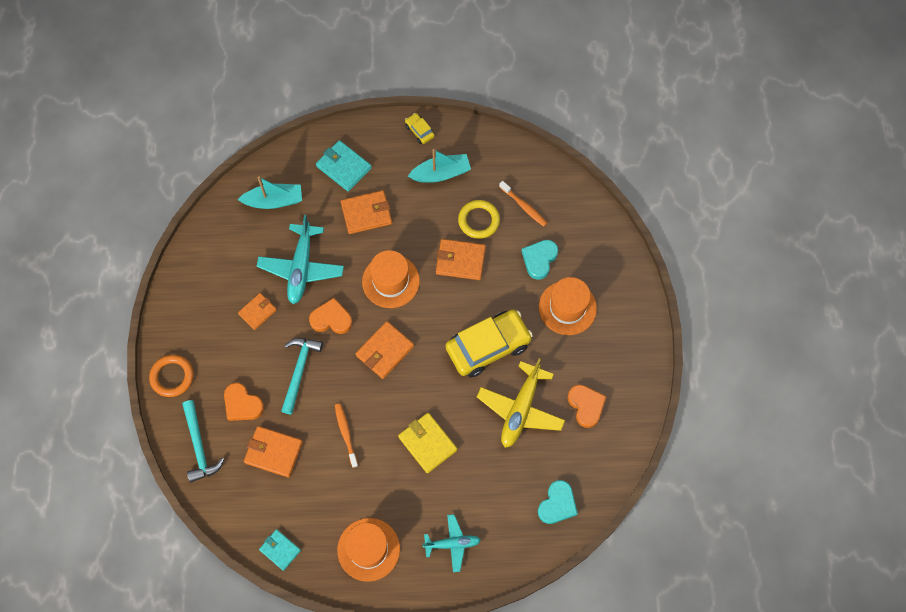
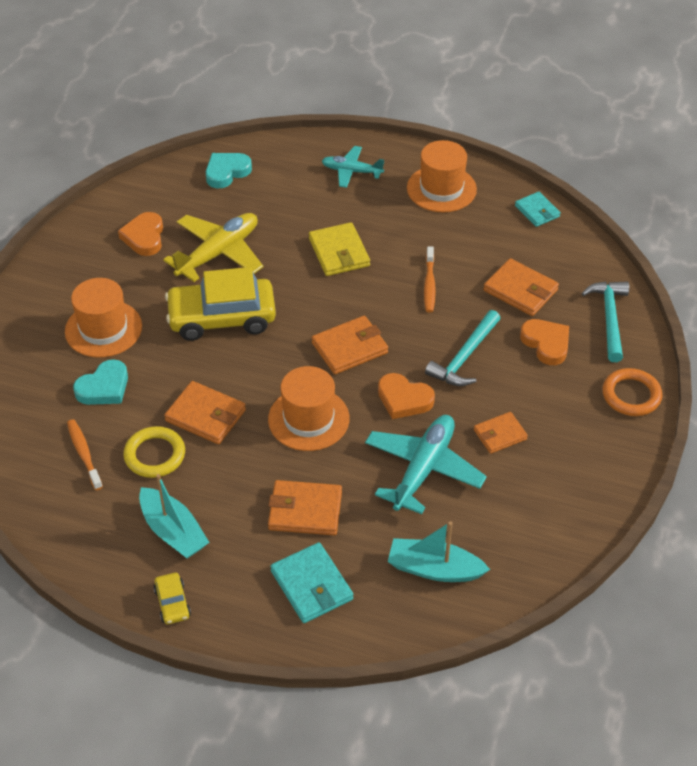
camera: 160 degrees left, 20 degrees down
(441, 173) = (173, 531): turquoise boat -> turquoise boat turned 135 degrees counterclockwise

